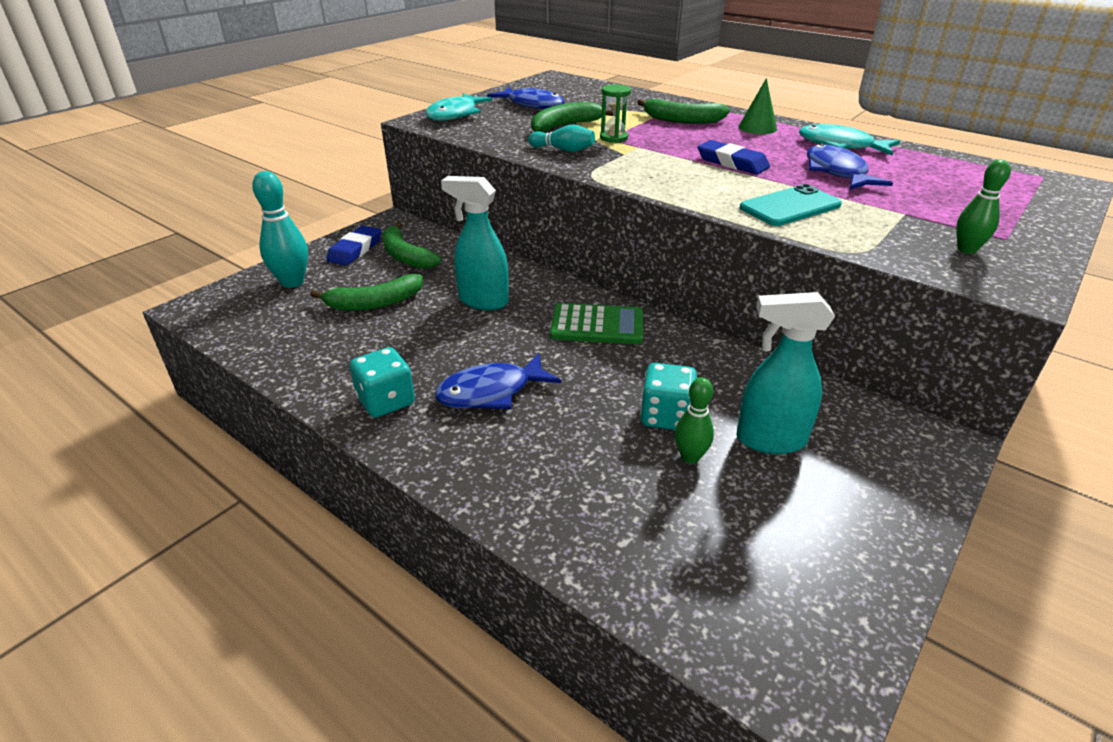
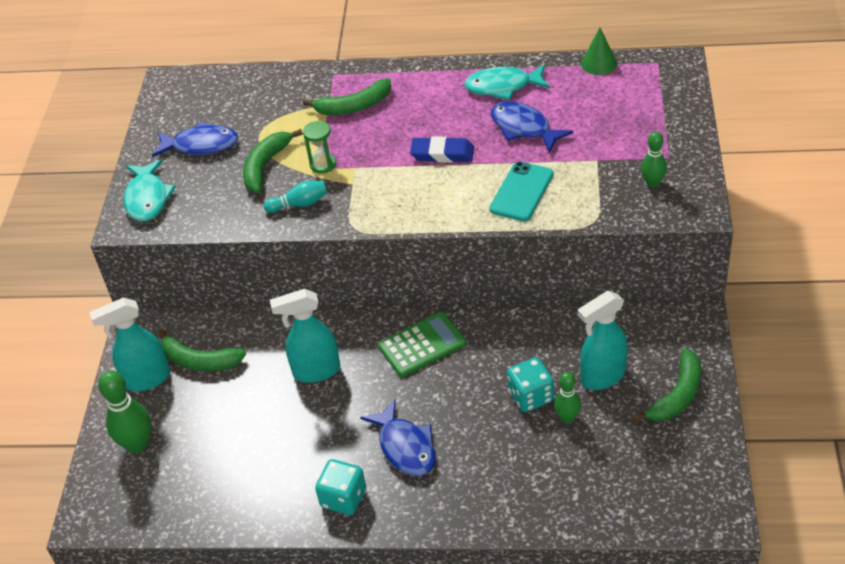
camera: 30 degrees left, 10 degrees up
(292, 282) = (137, 444): turquoise bowling pin -> green bowling pin
(355, 250) = (147, 379): blue eraser -> turquoise spray bottle
(375, 303) = (233, 423): green banana -> green banana (677, 395)
(491, 392) = (405, 447): blue fish -> blue fish turned 60 degrees counterclockwise
(757, 128) = (423, 88): green cone -> green cone (599, 63)

